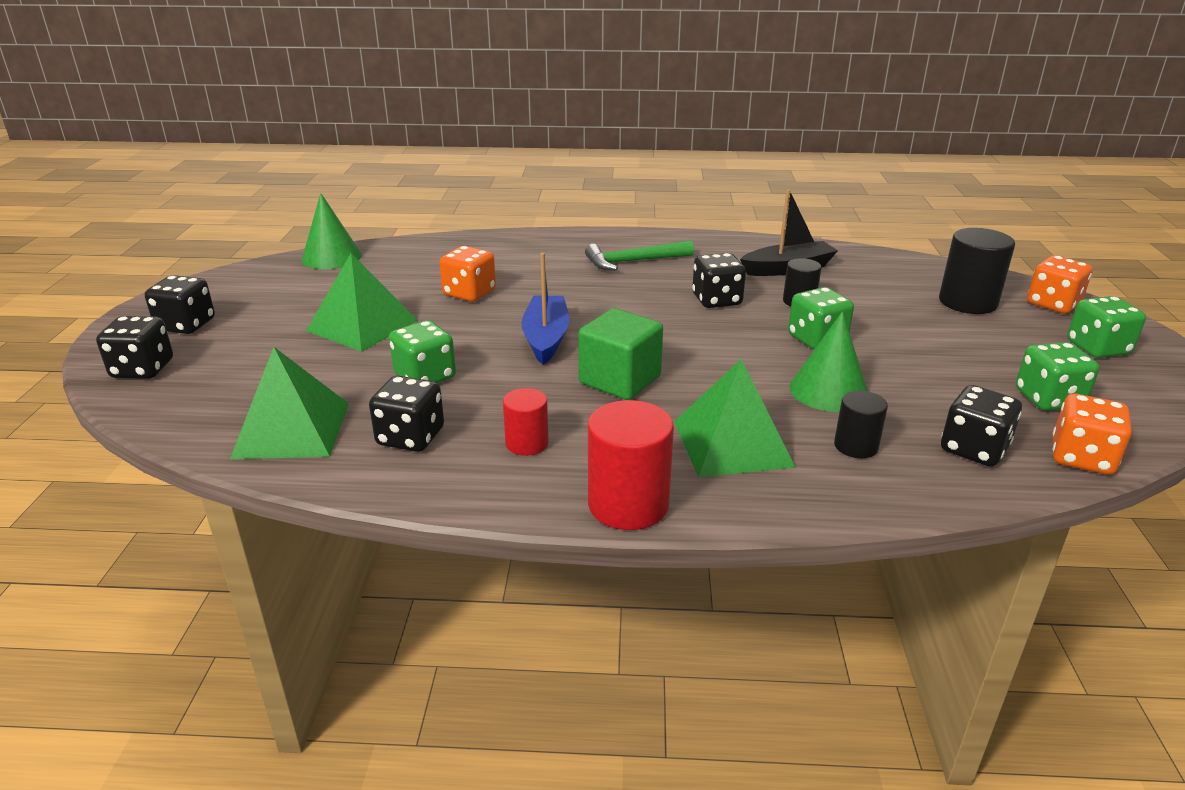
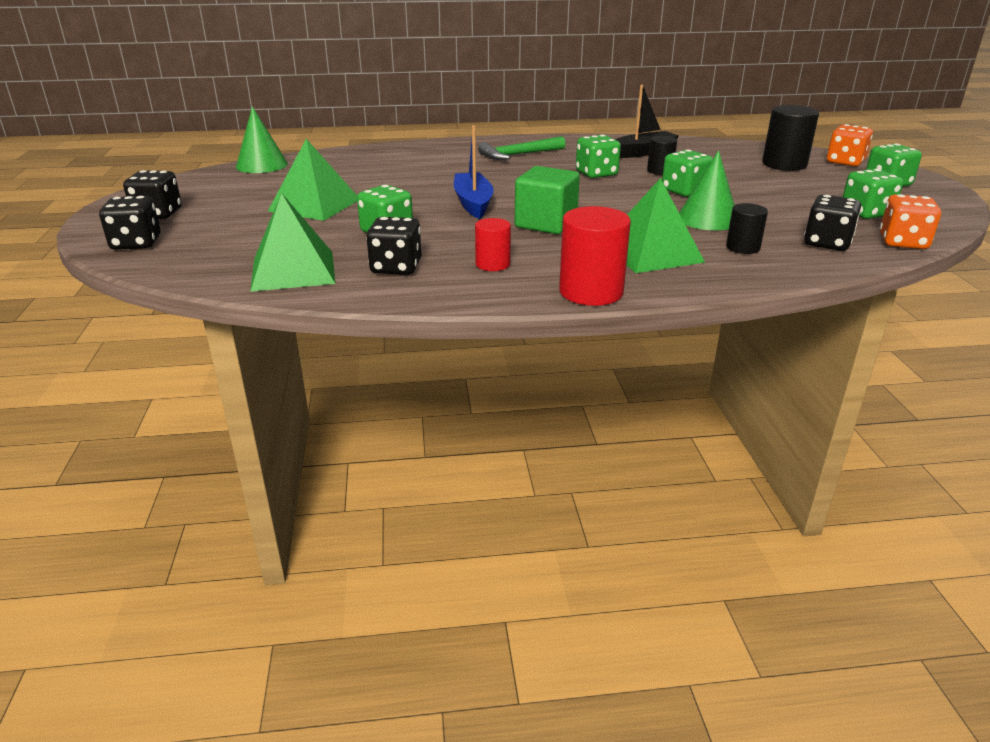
camera: 10 degrees left, 0 degrees up
(469, 293) = (394, 180): orange dice -> none
(716, 300) = (596, 173): black dice -> green dice

